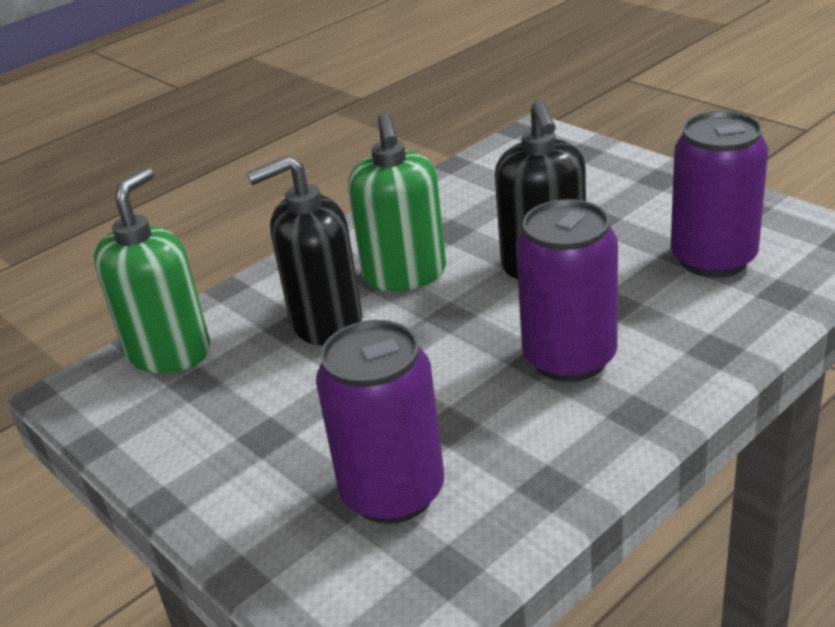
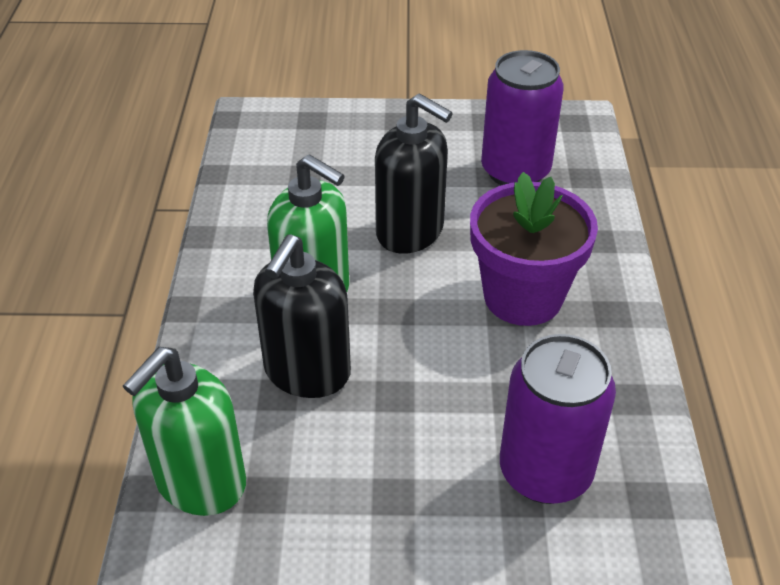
camera: 50 degrees left, 10 degrees up
(169, 352) = (200, 482): green soap dispenser -> green soap dispenser turned 120 degrees counterclockwise
(569, 358) = (523, 297): purple can -> purple flower pot

